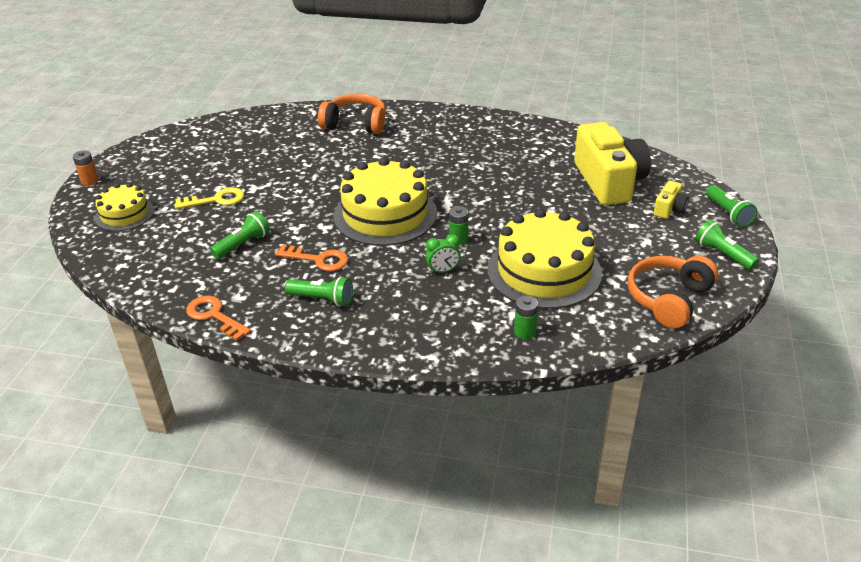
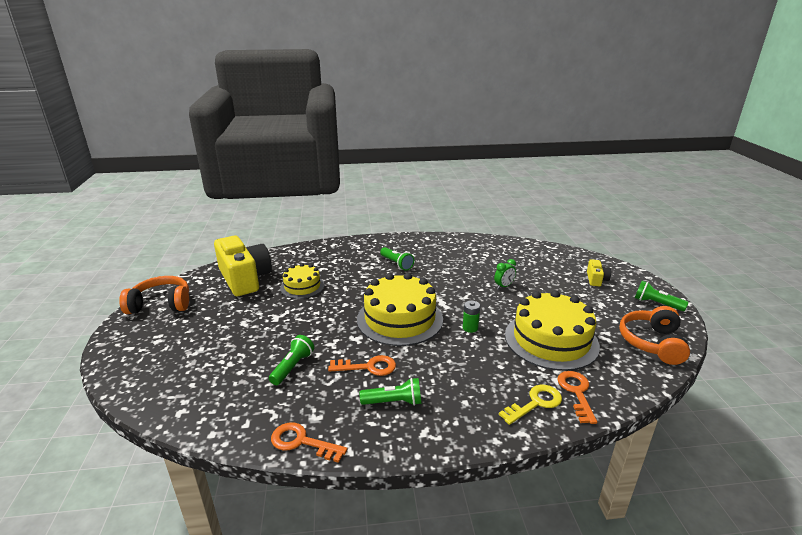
camera: 20 degrees left, 10 degrees down
(90, 181) = (114, 337): orange battery -> none
(124, 214) = (163, 361): yellow cake -> yellow cake (302, 286)
(216, 200) = (247, 333): yellow key -> yellow key (535, 403)
(355, 124) = (332, 256): orange headphones -> orange headphones (161, 304)
(443, 271) = (476, 355): green clock -> green clock (504, 286)
(525, 332) = (576, 392): green battery -> orange key
(609, 181) = (542, 268): yellow camera -> yellow camera (244, 278)
(728, 213) = (634, 276): green flashlight -> green flashlight (396, 264)

